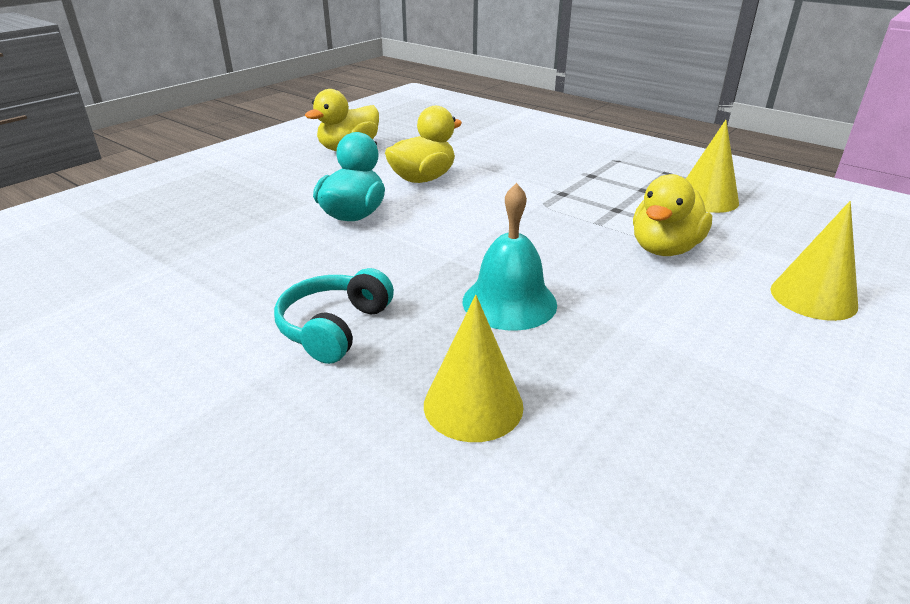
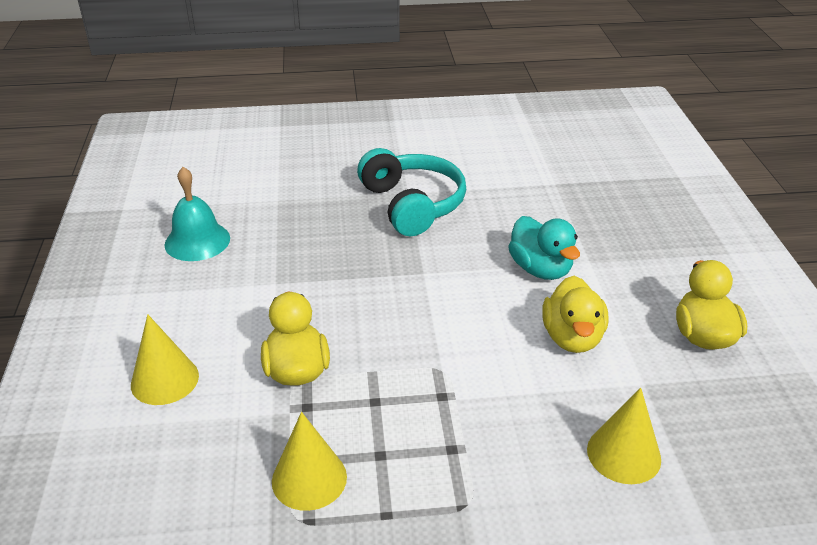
camera: 135 degrees right, 5 degrees up
(334, 328) = (412, 204): turquoise headphones -> turquoise headphones, size x1.57
(473, 405) = (305, 211): yellow cone -> yellow cone (623, 454)
(509, 302) = (350, 264): turquoise bell -> turquoise bell (197, 241)

